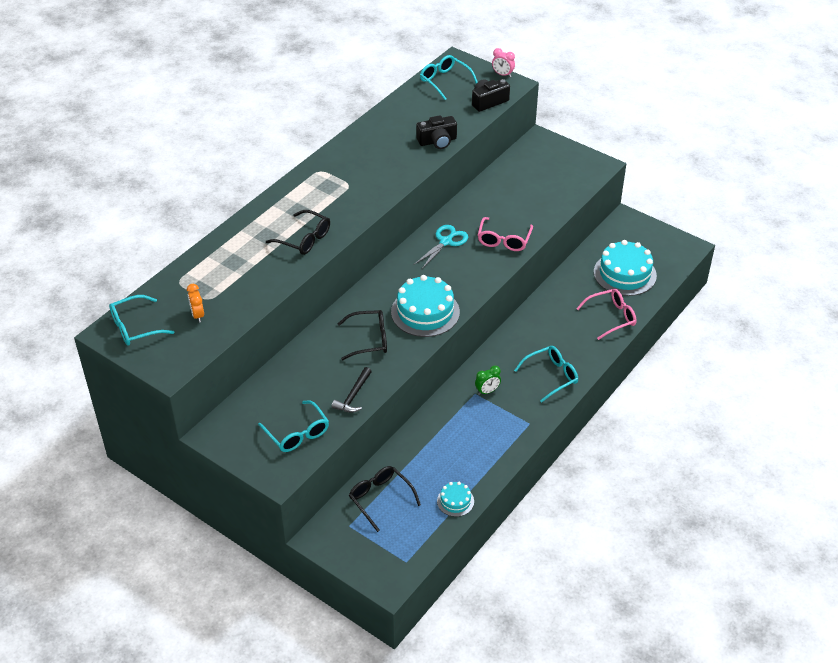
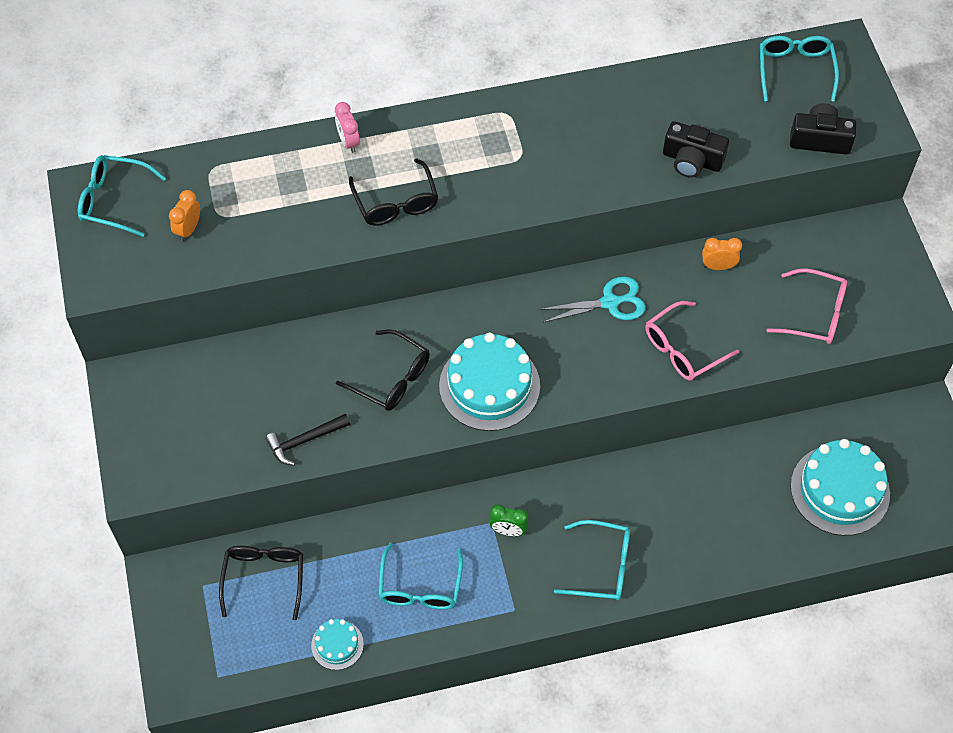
camera: 40 degrees right, 15 degrees up
(297, 433) = (203, 445): turquoise glasses -> turquoise glasses (420, 587)
(481, 197) = (718, 266): none -> orange clock
(502, 74) = (883, 107): pink clock -> pink clock (348, 142)
(611, 317) = (758, 540): pink glasses -> pink glasses (815, 314)

